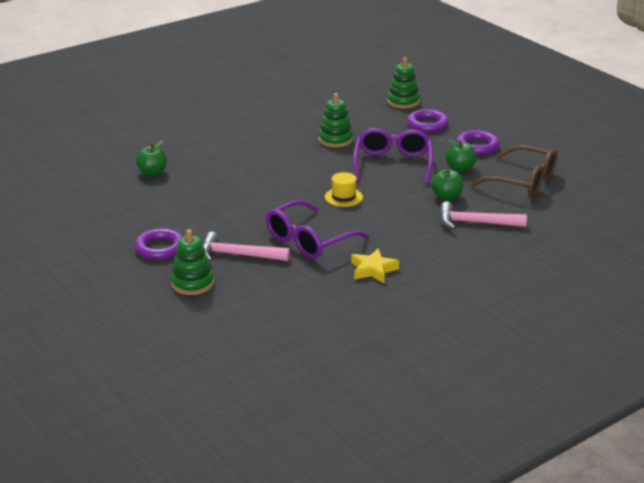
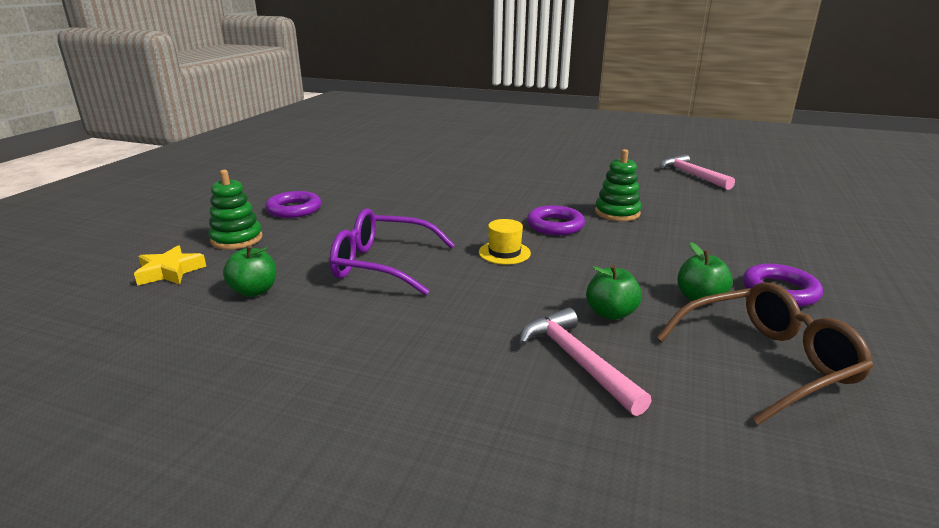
camera: 55 degrees right, 5 degrees down
(152, 172) = (425, 172): green apple -> green apple (254, 291)
(238, 255) = (313, 242): pink hammer -> pink hammer (692, 175)
(373, 270) = (351, 324): yellow star -> yellow star (169, 271)
(393, 164) = (626, 255): purple glasses -> none
(403, 101) = (769, 217): green stacking toy -> none
(427, 124) = (755, 244): purple ring -> purple ring (555, 225)
(523, 182) = (766, 362): brown glasses -> brown glasses turned 105 degrees counterclockwise

